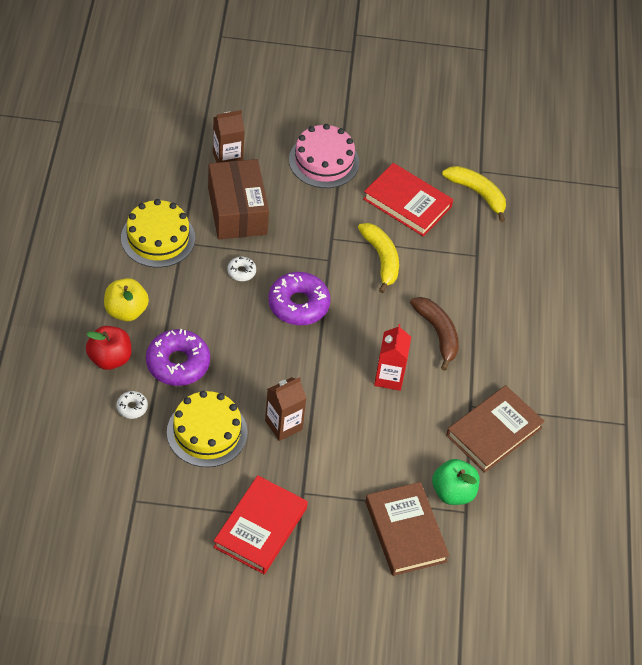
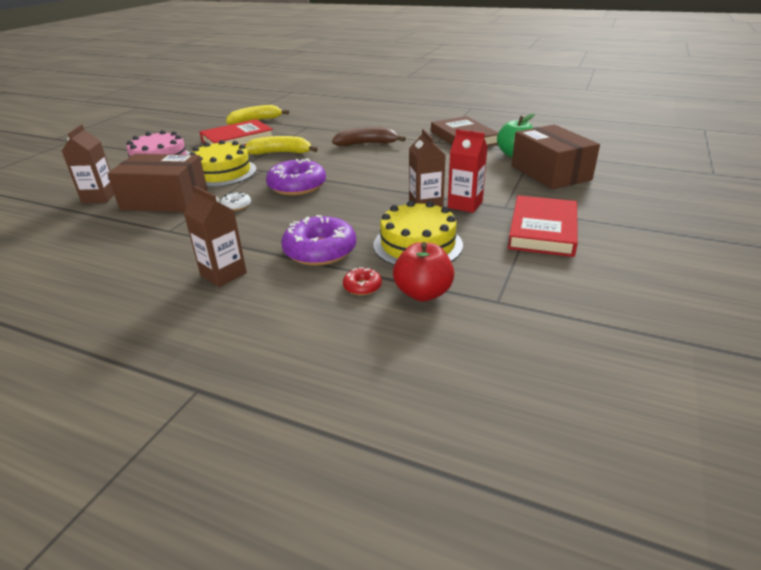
camera: 65 degrees left, 20 degrees down
(110, 358) = (282, 294): red apple -> red apple (423, 293)
(126, 311) = (223, 274): yellow apple -> brown carton
(132, 407) = (362, 286): white donut -> red donut
(158, 238) = (146, 243): yellow cake -> yellow cake (222, 172)
(260, 527) = (542, 230): red book -> red book turned 60 degrees clockwise
(389, 377) = (397, 162): red carton -> red carton (465, 205)
(406, 531) = (550, 173): brown book -> brown box

